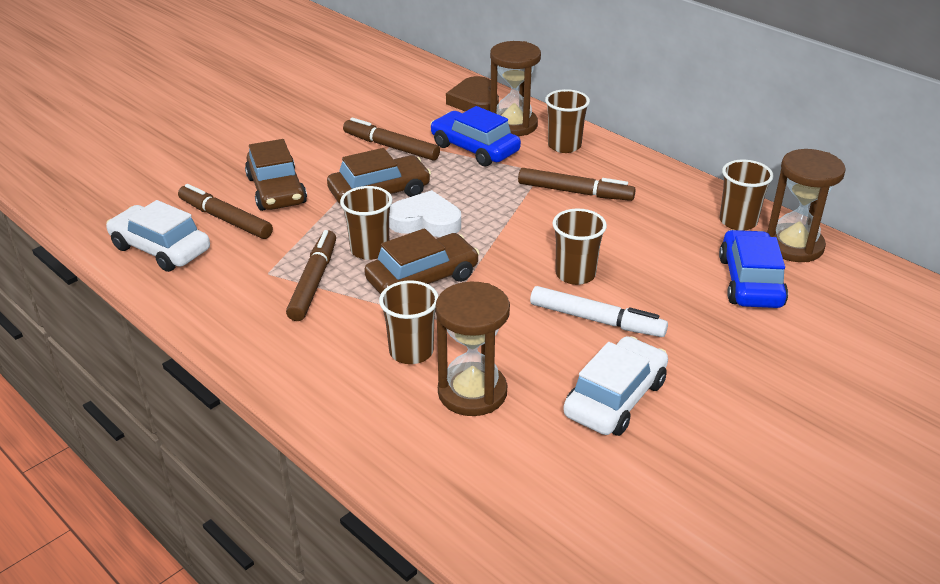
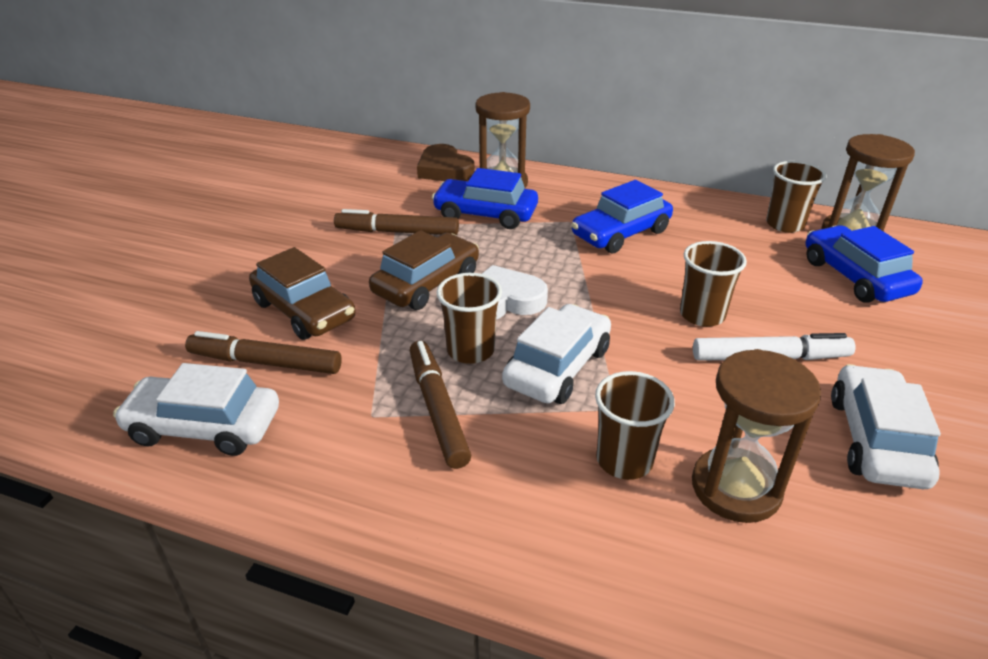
camera: 25 degrees left, 0 degrees up
(422, 279) = (557, 367): brown car -> white car
(564, 146) = (568, 192): brown cup -> none
(575, 192) = (620, 233): brown marker -> blue car

